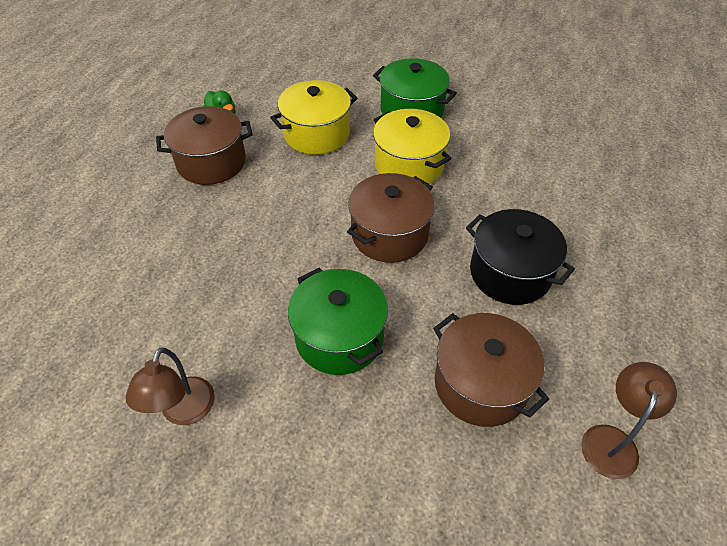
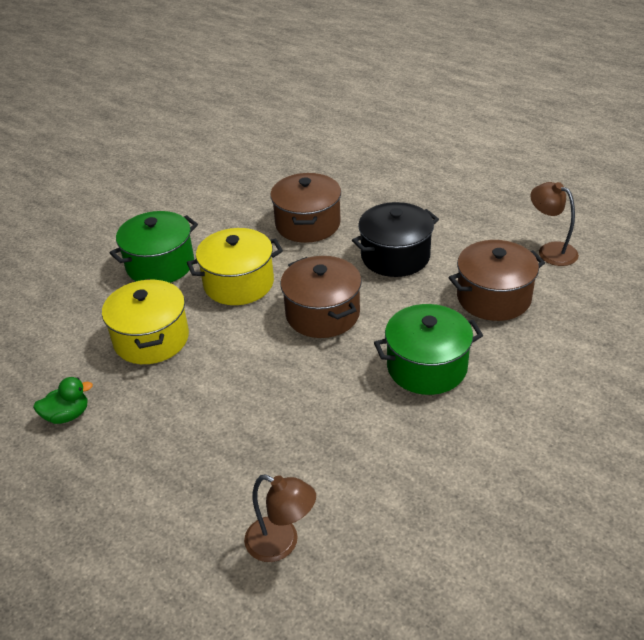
camera: 70 degrees left, 10 degrees down
(184, 412) = (477, 483): brown lamp -> brown lamp (281, 543)
(211, 162) = (143, 433): brown pot -> brown pot (307, 224)

